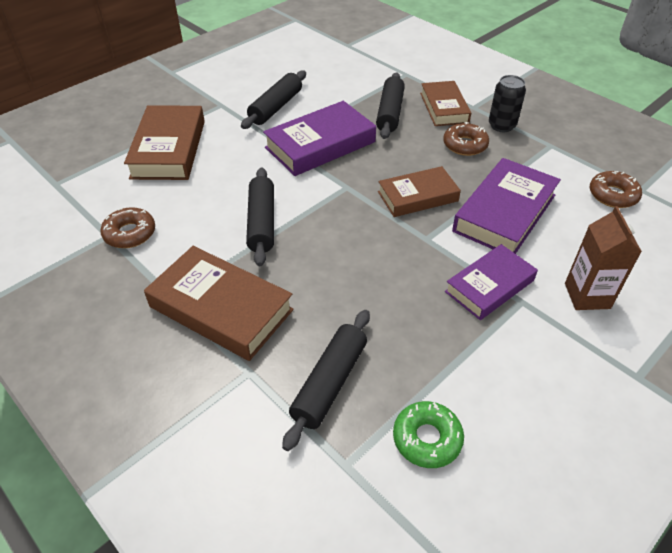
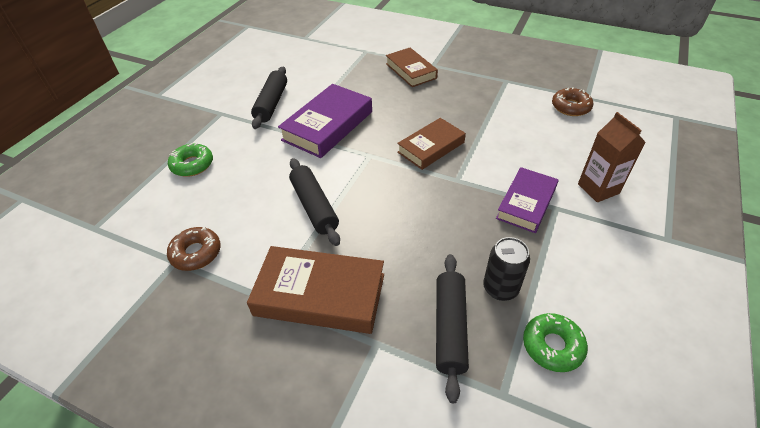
camera: 20 degrees left, 0 degrees up
(168, 149) = (192, 165): brown book -> green donut
(390, 113) = (370, 85): black rolling pin -> none
(465, 145) = (443, 96): brown donut -> none
(501, 126) = (462, 74): black can -> black can (500, 288)
(505, 213) = (504, 142): purple book -> none

